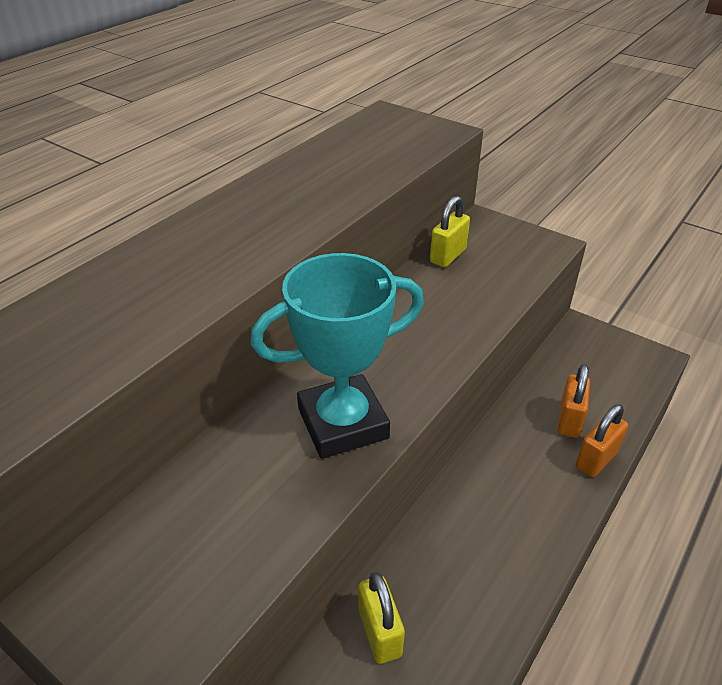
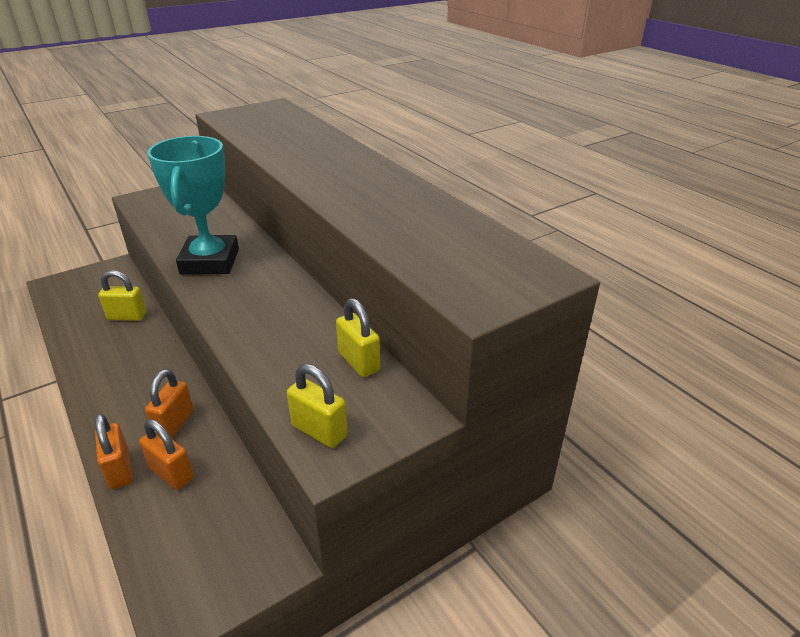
camera: 110 degrees right, 5 degrees down
(520, 450) = (174, 423): none -> orange padlock
(532, 254) = (319, 431): none -> yellow padlock

